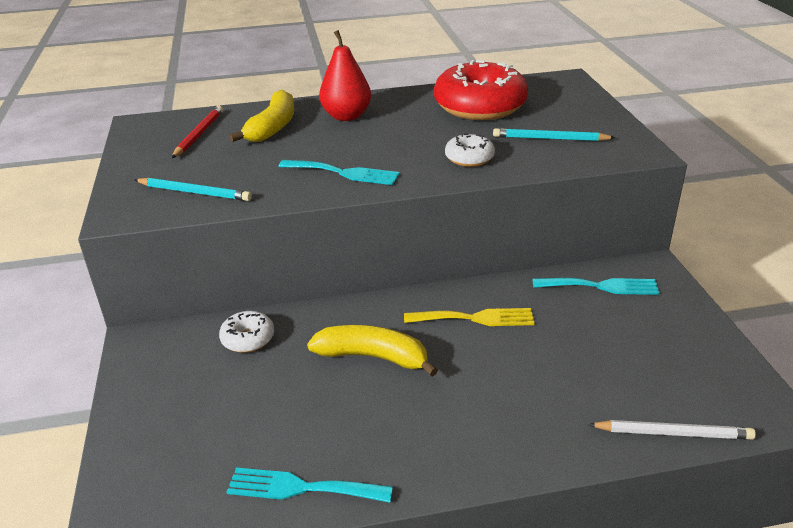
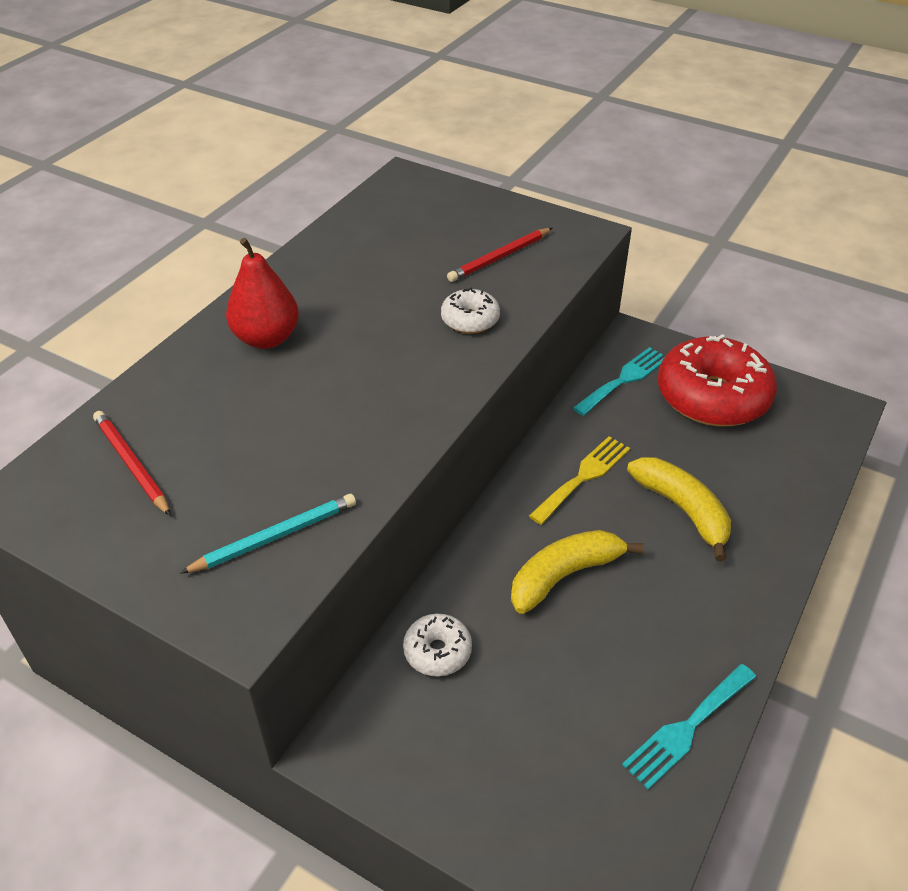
camera: 50 degrees left, 10 degrees up
(273, 127) = (207, 400): yellow banana -> yellow banana (682, 509)
(344, 173) = (387, 408): turquoise fork -> none
(480, 106) = (380, 252): red donut -> red donut (712, 397)
(550, 139) = (499, 257): turquoise pencil -> red pencil
(673, 433) = (817, 468): white pencil -> none

